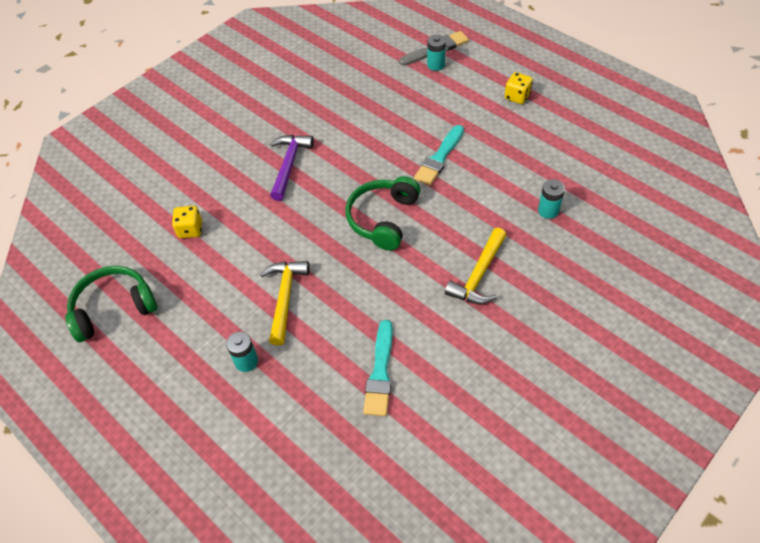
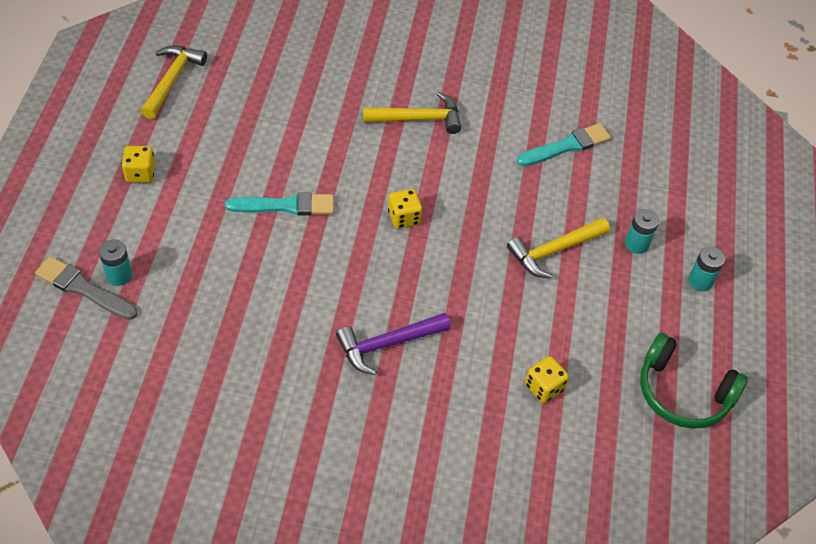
camera: 130 degrees left, 0 degrees up
(383, 219) = (404, 217): green headphones -> yellow dice
(548, 211) = (305, 95): turquoise battery -> turquoise battery (700, 281)
(606, 139) = (172, 80): none -> yellow hammer

